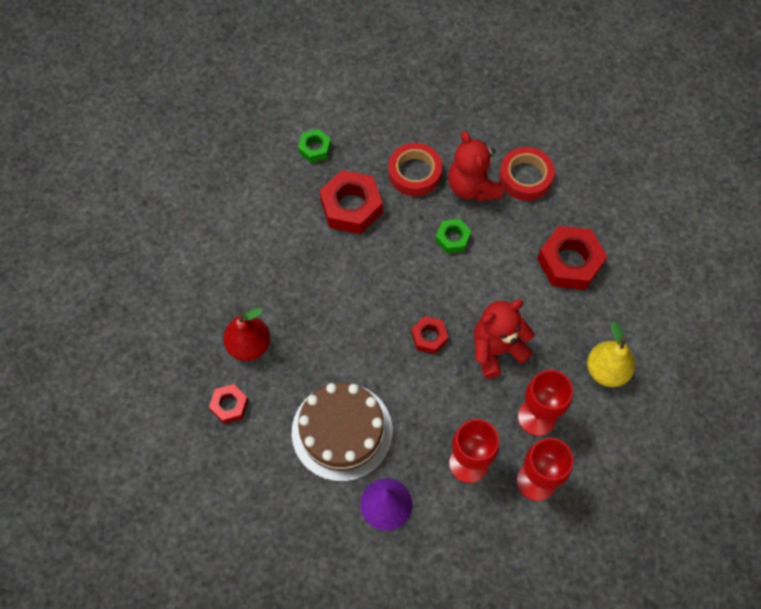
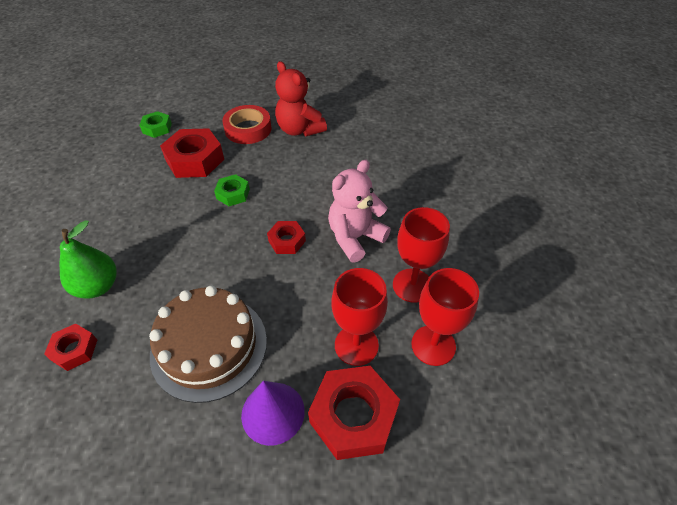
camera: 15 degrees left, 15 degrees down
(249, 345) = (98, 286): red pear -> green pear
(452, 238) = (291, 165): green nut -> green nut (233, 194)
(497, 349) = (355, 238): red teddy bear -> pink teddy bear
(525, 177) = (342, 117): red tape -> none
(569, 262) = (398, 162): red nut -> red nut (353, 416)
(606, 371) = (462, 233): yellow pear -> none

